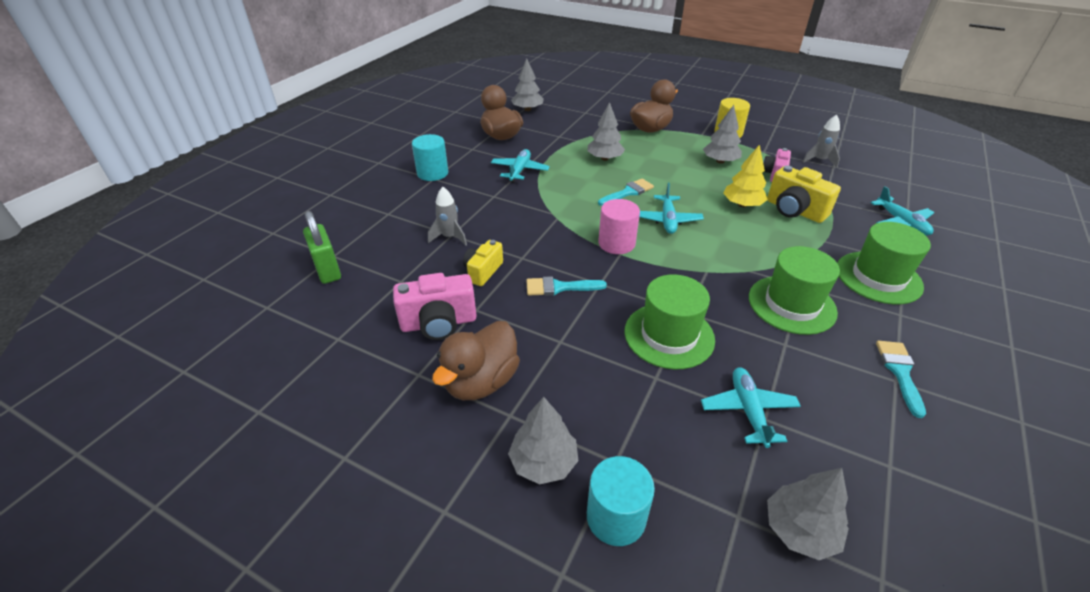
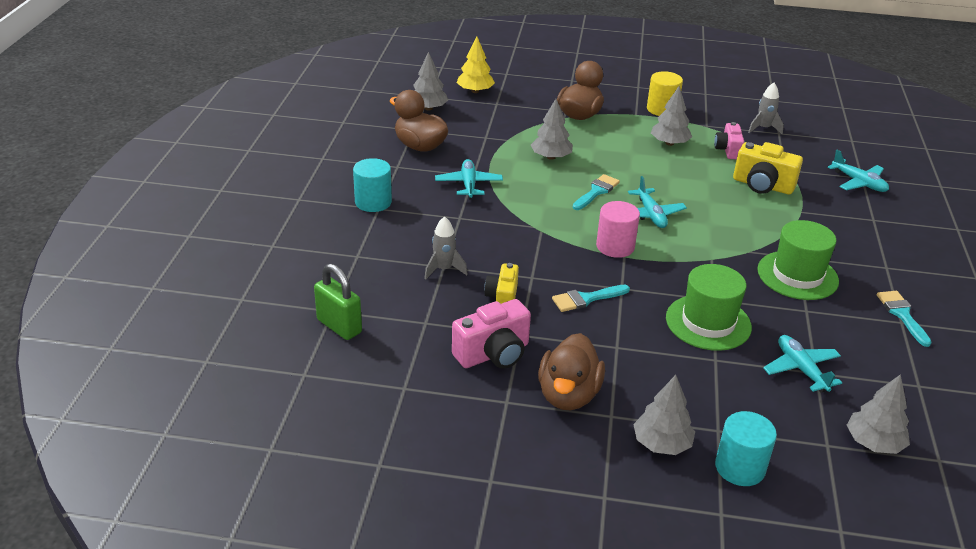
camera: 20 degrees left, 5 degrees down
(742, 204) = (712, 187): yellow tree -> yellow tree (475, 91)
(878, 277) = (858, 238): green hat -> none

